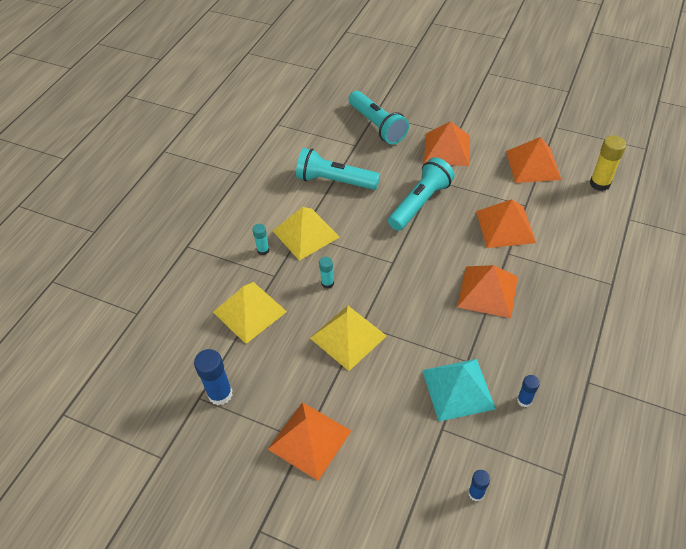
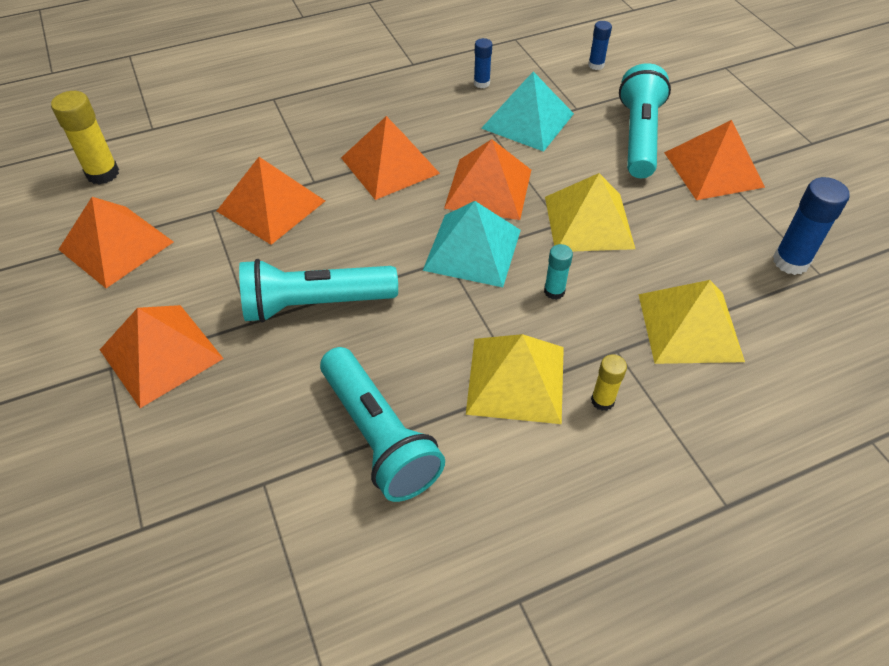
camera: 140 degrees left, 0 degrees up
(263, 250) = (602, 401): turquoise glue stick -> yellow glue stick
(377, 125) = (177, 494): turquoise flashlight -> turquoise flashlight (638, 137)
(387, 276) = (472, 249): none -> turquoise pyramid
(421, 317) = (488, 188): none -> orange pyramid

